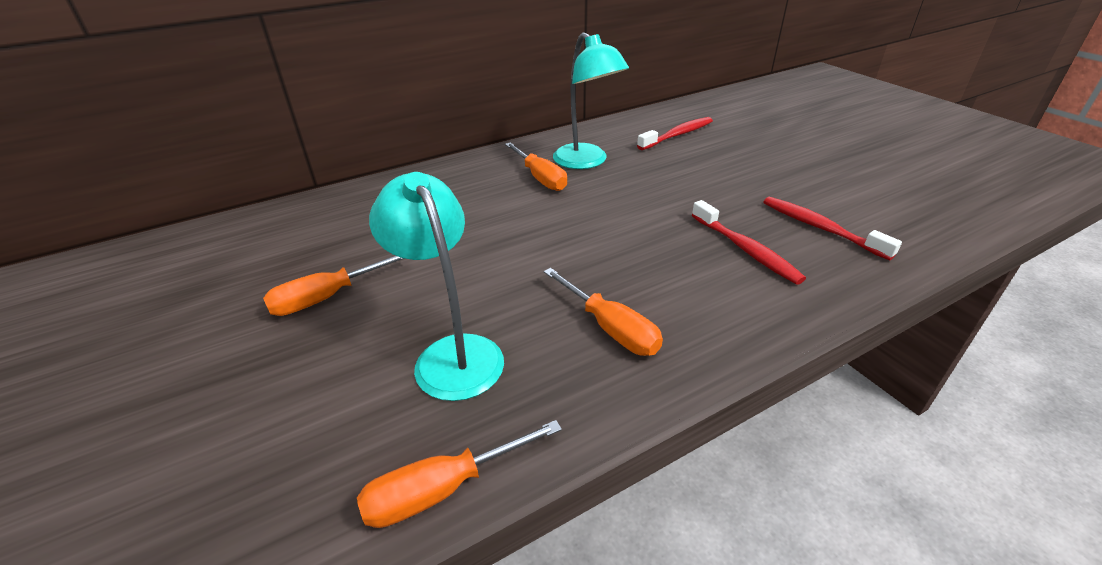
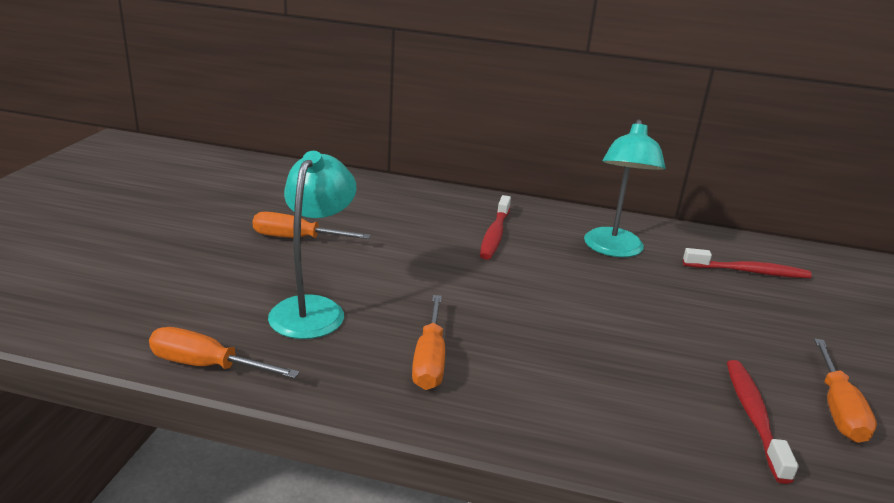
camera: 40 degrees right, 10 degrees down
(541, 178) = (551, 242): orange screwdriver -> orange screwdriver (838, 409)
(746, 250) = (637, 385): red toothbrush -> red toothbrush (494, 234)

